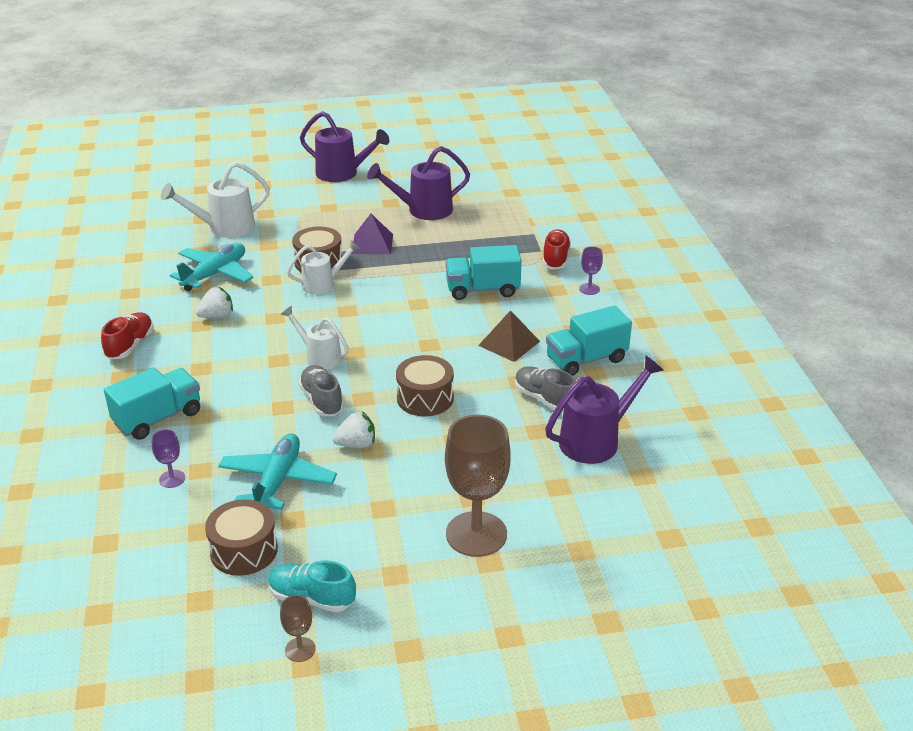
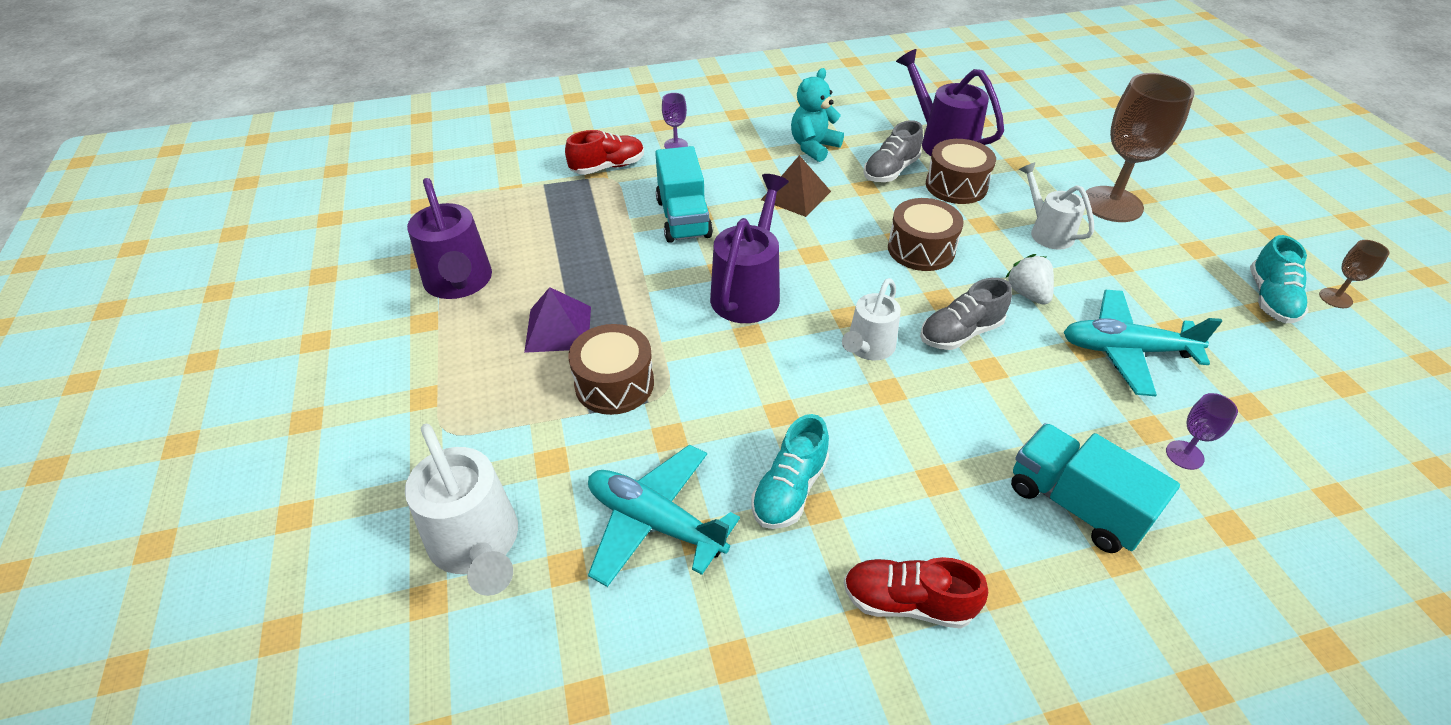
camera: 95 degrees left, 10 degrees up
(217, 316) = (789, 489): white strawberry -> turquoise shoe
(244, 550) = (1249, 360): brown drum -> brown drum (956, 186)
(323, 284) = (681, 369): white watering can -> white watering can (1047, 232)
(342, 174) = (292, 394): purple watering can -> purple watering can (749, 291)
(555, 258) = (608, 167): red shoe -> red shoe turned 150 degrees clockwise
(586, 359) = (813, 147): turquoise truck -> turquoise teddy bear

